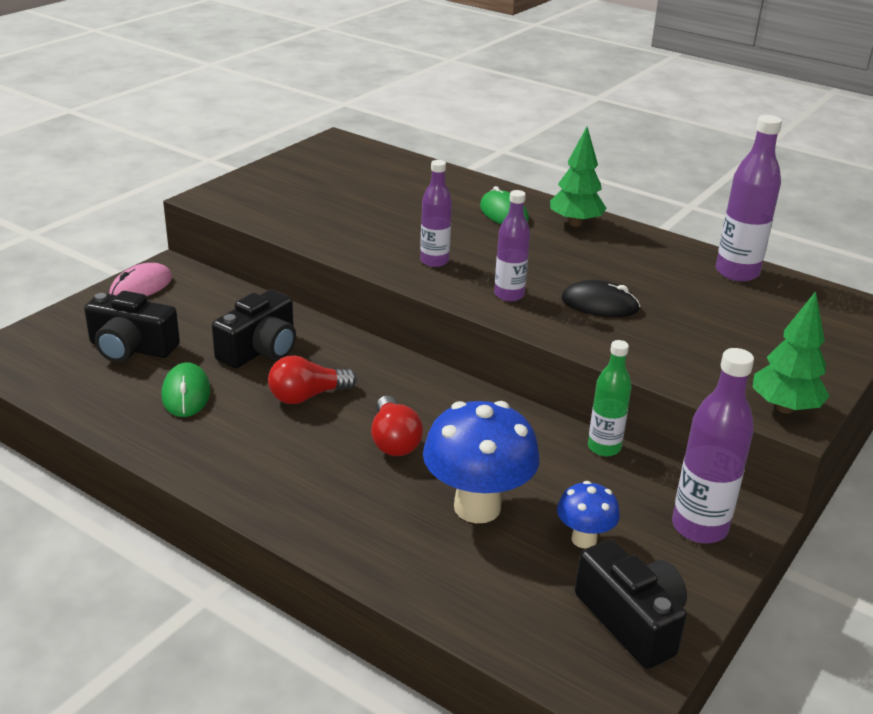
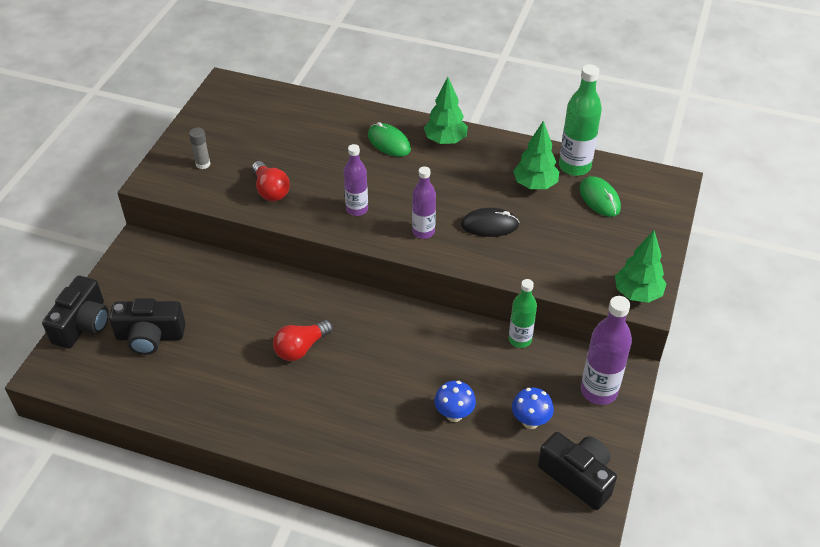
camera: 15 degrees left, 15 degrees up
(141, 286) = (126, 271): pink mouse -> none
(186, 394) = (212, 369): green mouse -> green mouse (599, 199)
(260, 350) = (247, 312): black camera -> black camera (83, 324)
(273, 195) = (203, 164): none -> grey glue stick
(394, 441) = (378, 372): red light bulb -> red light bulb (270, 190)
(477, 507) = (454, 415): blue mushroom -> blue mushroom, size x0.53
(676, 279) = (535, 185): none -> green tree
(737, 272) = (574, 166): purple bottle -> green bottle

